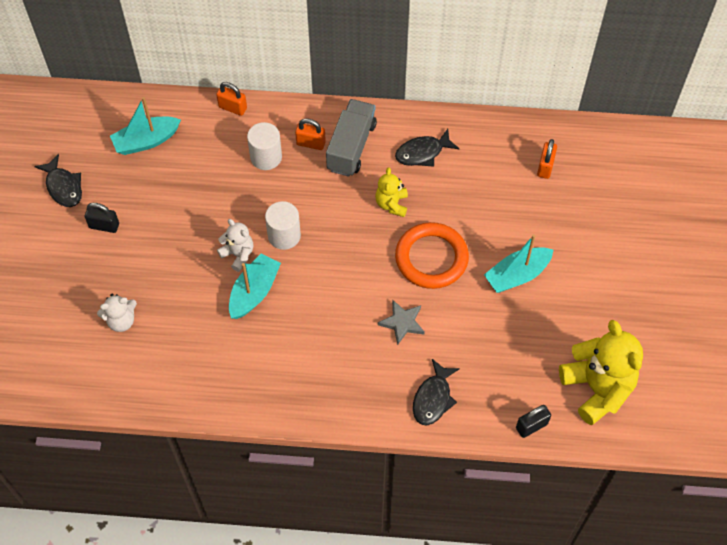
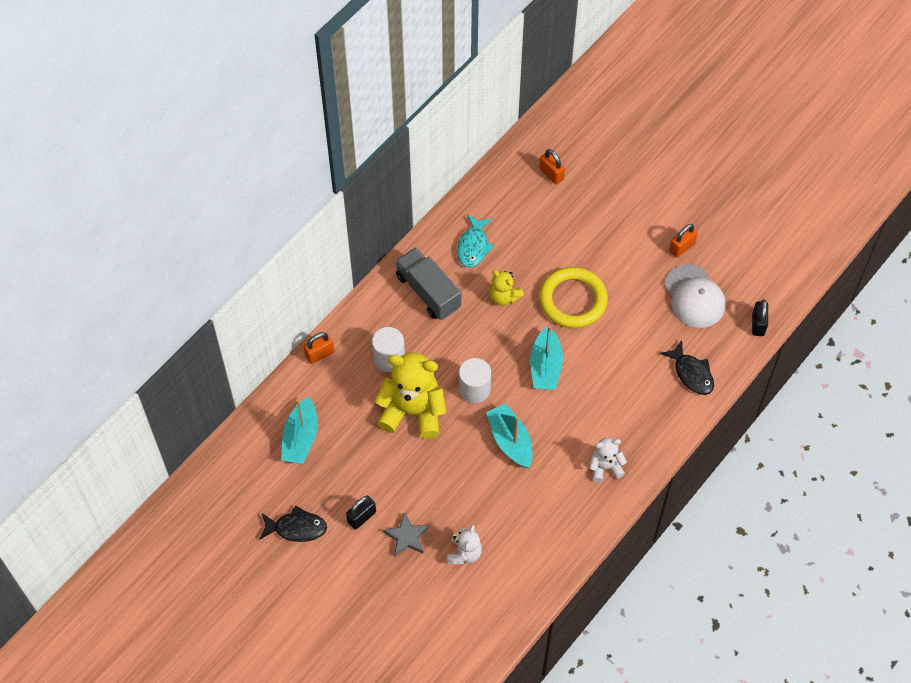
camera: 55 degrees left, 0 degrees up
(238, 254) = (467, 432): white teddy bear -> white teddy bear (605, 467)
(311, 143) = (401, 318): orange padlock -> orange padlock (682, 247)
(402, 323) = (614, 354): grey star -> grey star (407, 536)
(422, 153) = (473, 246): black fish -> turquoise fish
(431, 258) = (573, 300): orange ring -> yellow ring
(516, 354) = (694, 296): none -> white cap
(517, 275) = (630, 253): turquoise boat -> turquoise boat (545, 366)
(597, 388) = (758, 264): yellow teddy bear -> yellow teddy bear (413, 411)

